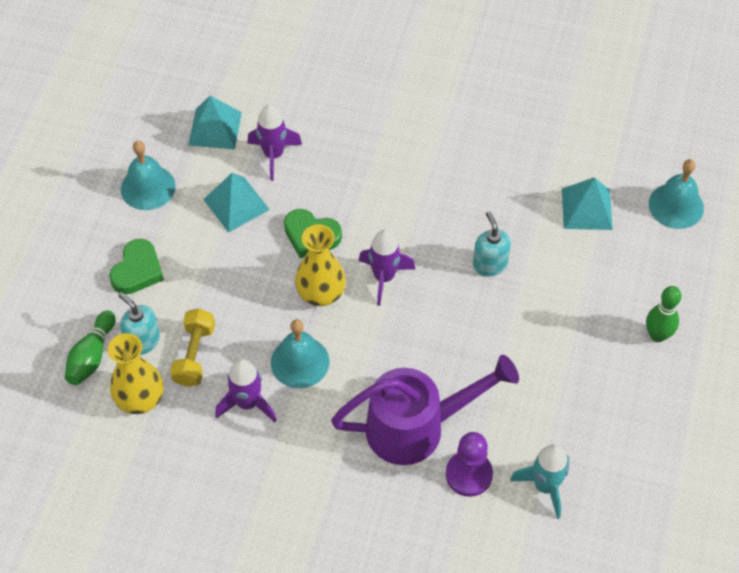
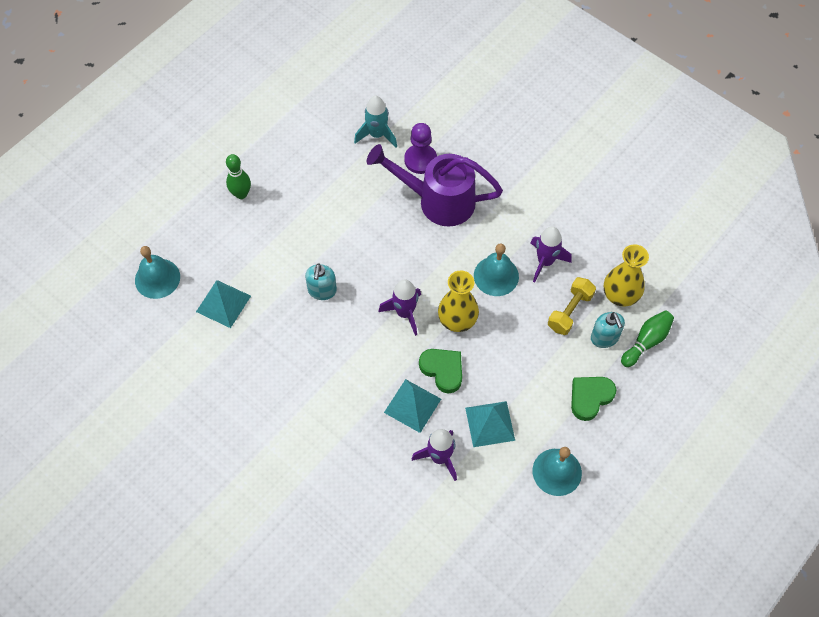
camera: 155 degrees left, 5 degrees up
(215, 128) = (478, 507): turquoise pyramid -> turquoise pyramid (412, 405)

